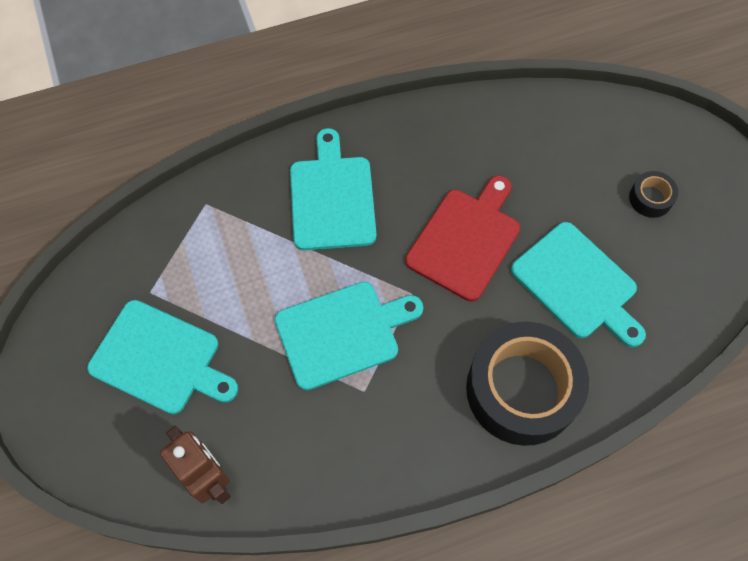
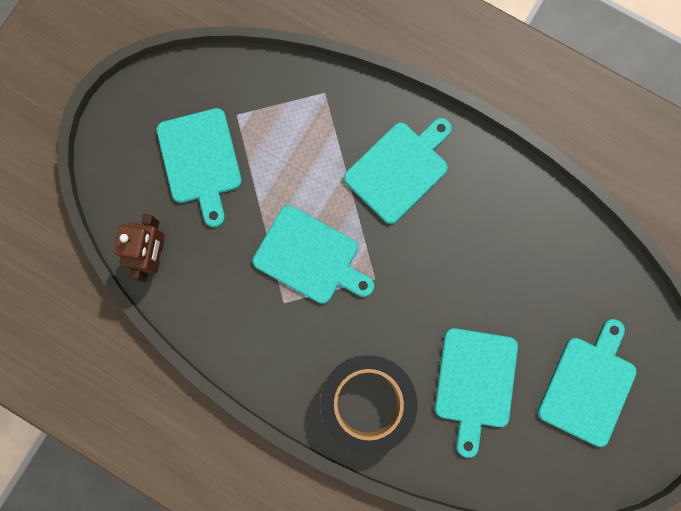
camera: 50 degrees right, 15 degrees up
(465, 239) = (444, 283): red cutting board -> none
(650, 198) = (588, 386): black tape -> turquoise cutting board

